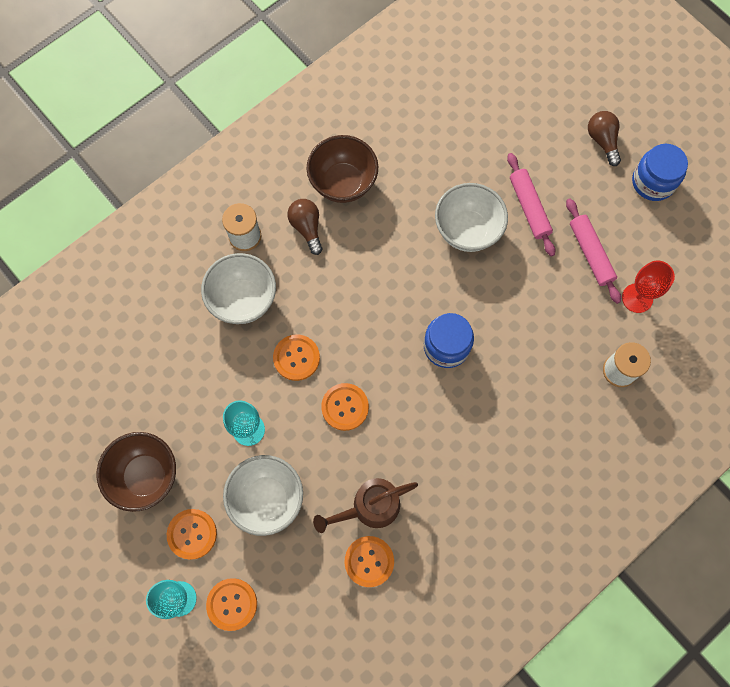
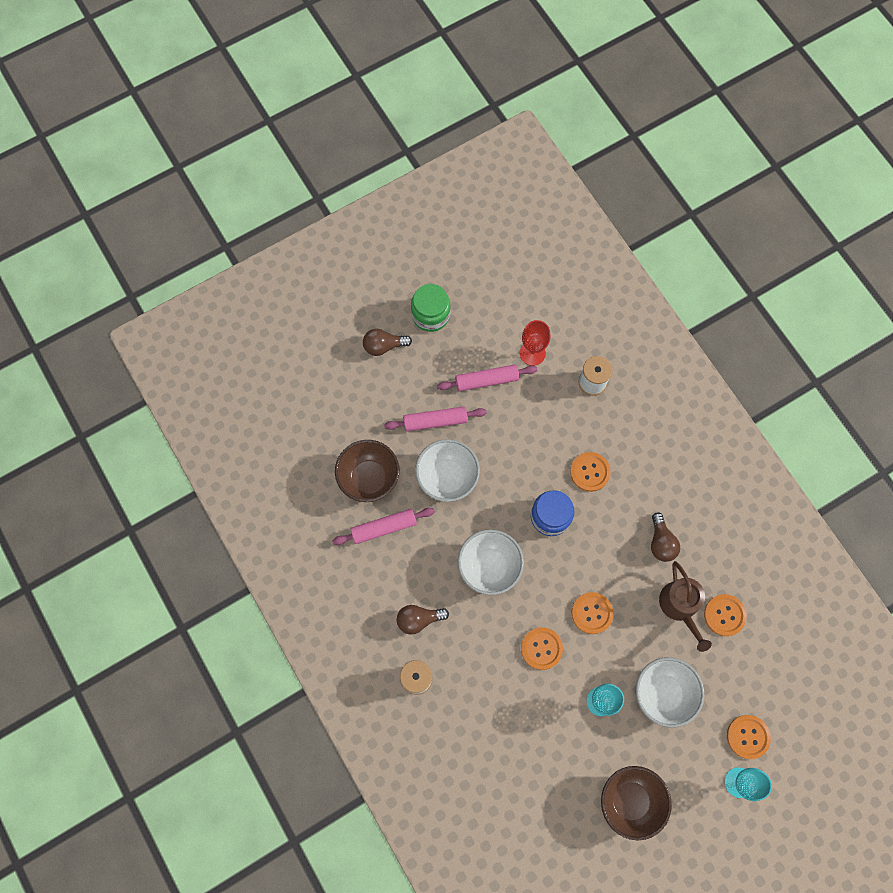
camera: 80 degrees left, 0 degrees up
(192, 534) = (686, 764): orange button -> orange button (590, 472)
(243, 300) = (479, 689): white bowl -> white bowl (489, 567)
(343, 183) = (380, 579): brown bowl -> brown bowl (369, 478)
(398, 177) = (384, 527): none -> pink rolling pin
(442, 475) = (661, 542): none -> brown light bulb
(653, 182) = (430, 315): blue jar -> green jar

